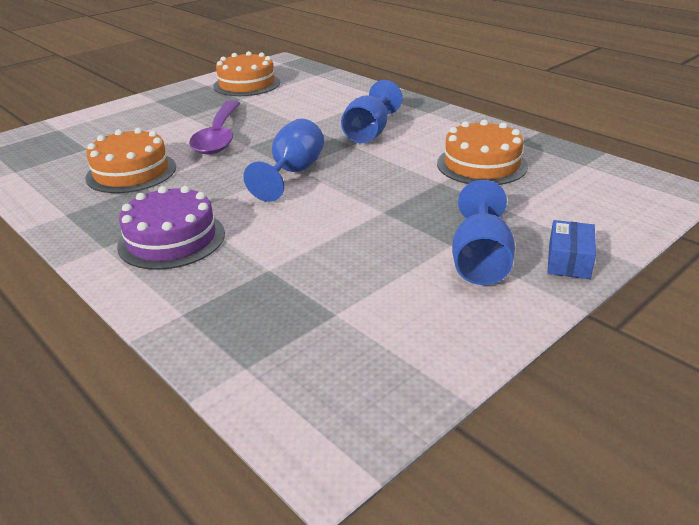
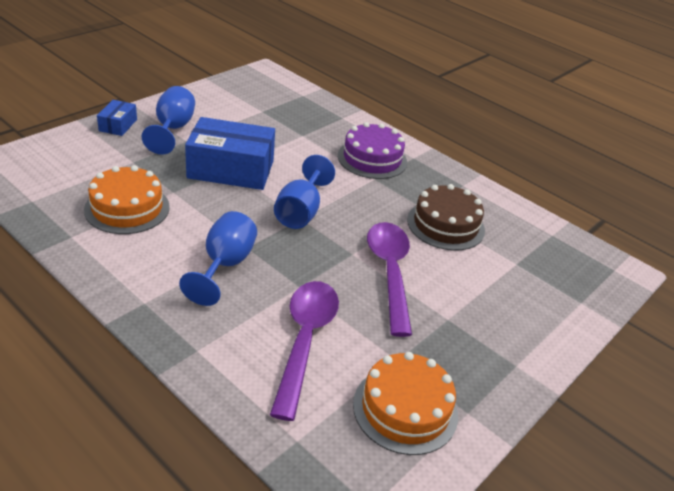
camera: 170 degrees right, 5 degrees up
(131, 172) = (445, 225): orange cake -> brown cake
(305, 103) = (305, 340): none -> purple spoon
(377, 210) = (231, 169): none -> blue box

